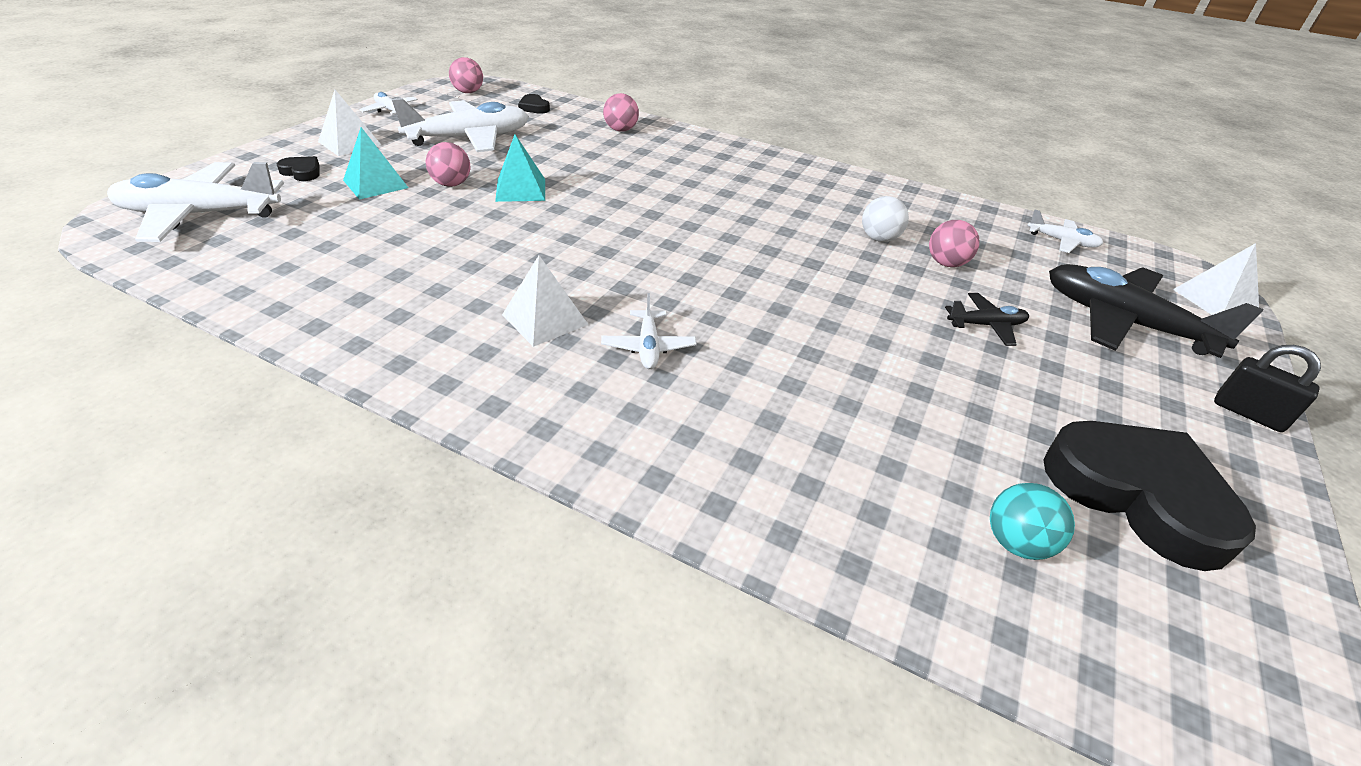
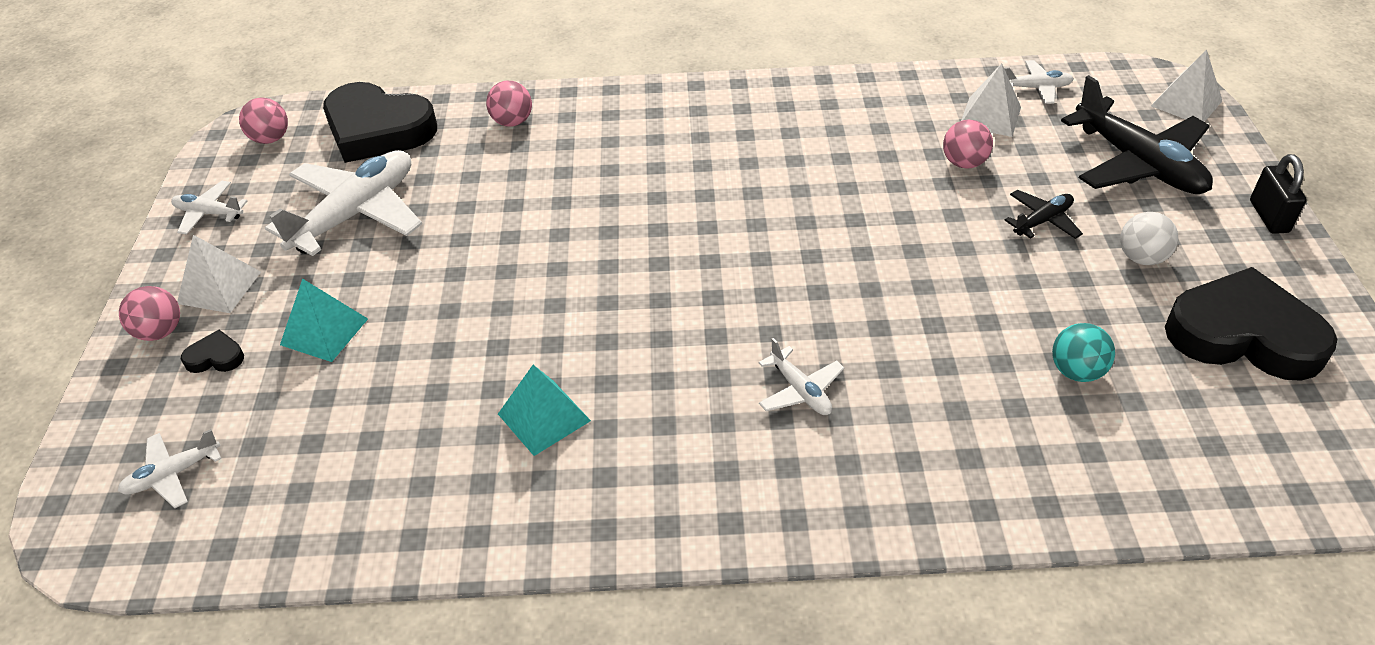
camera: 25 degrees left, 5 degrees up
(200, 215) = (173, 474): white plane -> white plane, size x0.48
(451, 184) = (410, 290): pink ball -> pink ball (160, 332)
(521, 190) = (493, 262): turquoise pyramid -> turquoise pyramid (544, 417)
(534, 107) = (378, 130): black heart -> black heart, size x2.50
(545, 319) = (683, 410): white pyramid -> white pyramid (990, 116)
(879, 239) = (887, 159): white ball -> white ball (1141, 258)
(1016, 543) = (1196, 421): turquoise ball -> turquoise ball (1076, 371)
(1123, 322) = (1137, 163): black plane -> black plane turned 135 degrees counterclockwise
(1248, 413) = (1269, 216): black padlock -> black padlock turned 75 degrees clockwise

